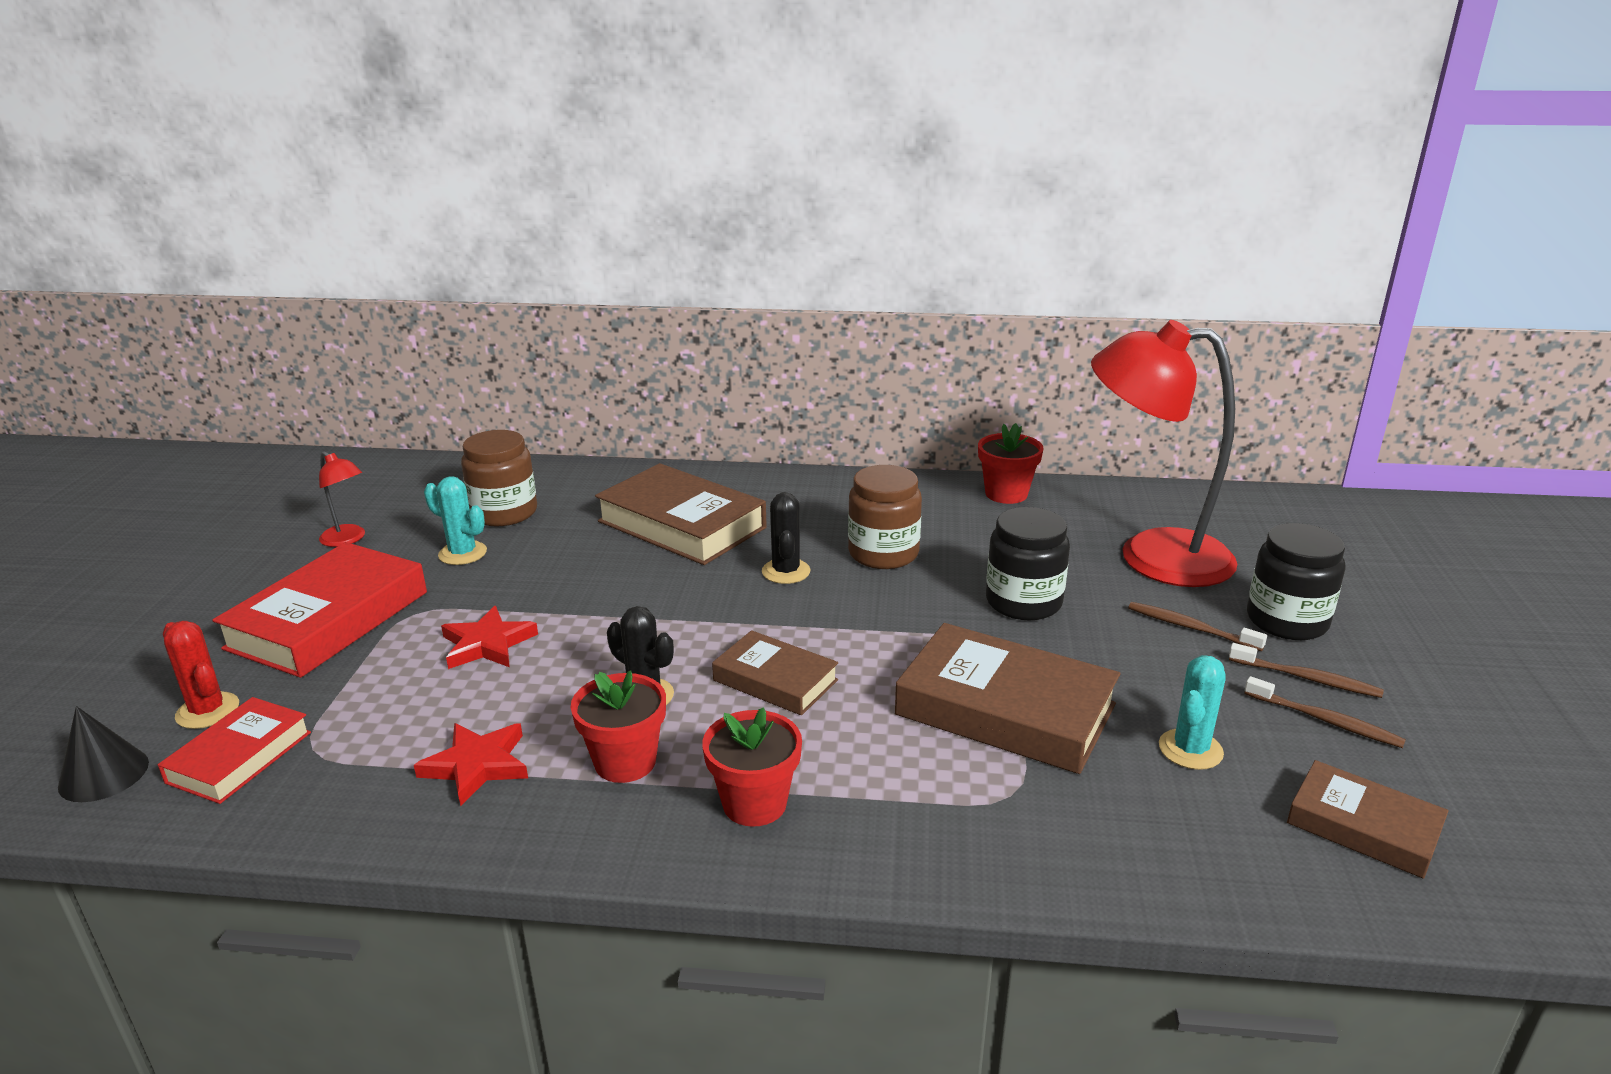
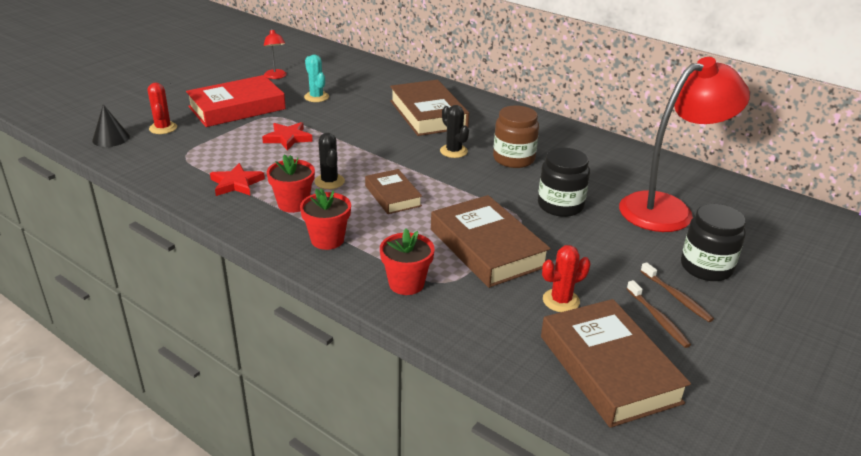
camera: 30 degrees right, 5 degrees up
(239, 757) = (158, 149): red book -> none
(504, 513) = (352, 84): brown jar -> none
(786, 571) = (453, 151): black cactus -> black cactus turned 60 degrees counterclockwise
(1006, 494) = (621, 151): red flower pot -> red flower pot (406, 284)
(1152, 556) = (667, 209): red lamp -> red lamp turned 105 degrees clockwise
(1190, 627) = (640, 249): brown toothbrush -> none
(1190, 749) = (561, 301): turquoise cactus -> red cactus
(1363, 826) = (609, 369): brown book -> brown book, size x1.71

